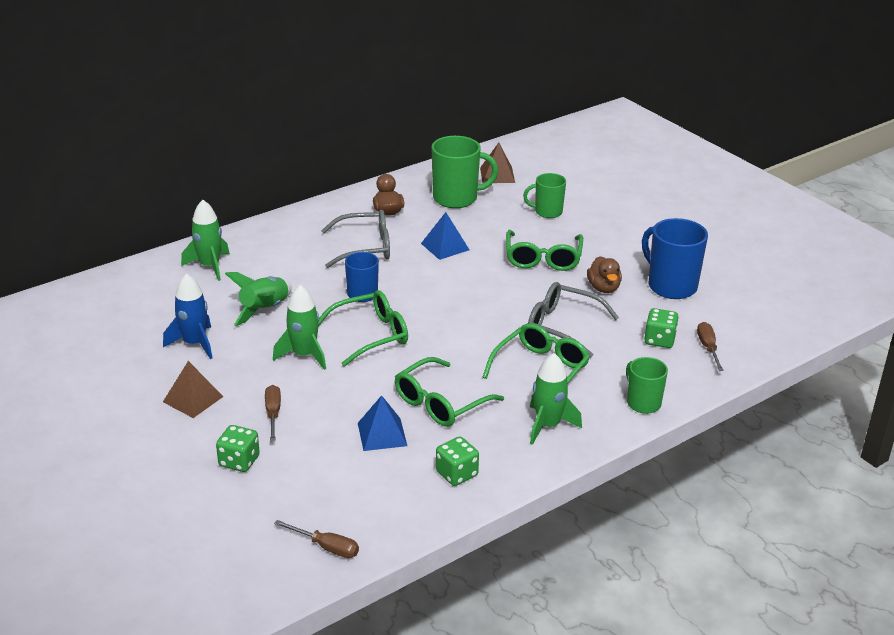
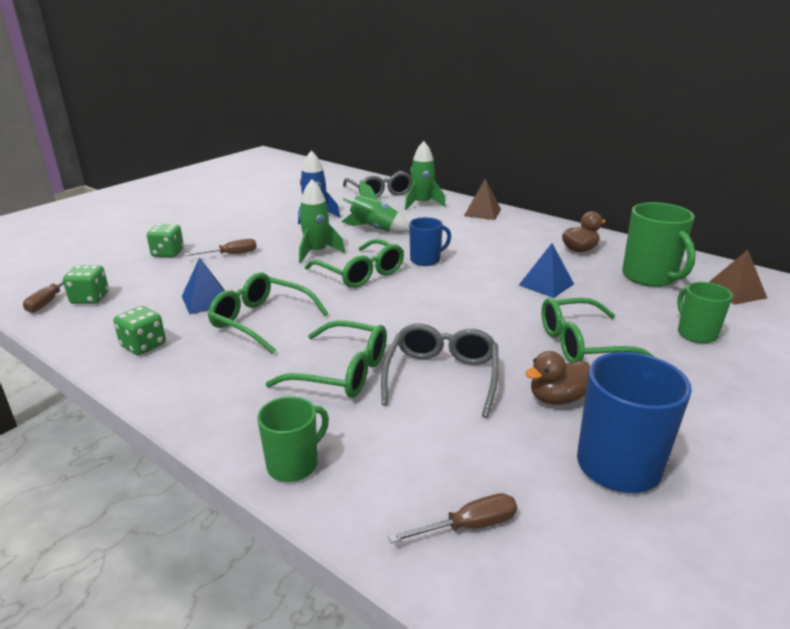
camera: 75 degrees right, 5 degrees down
(193, 399) = (244, 227): brown pyramid -> brown pyramid (482, 212)
(365, 248) = (504, 250): grey glasses -> grey glasses (380, 192)
(548, 426) = (230, 390): green rocket -> none
(659, 340) = (459, 466): green dice -> green dice (90, 298)

